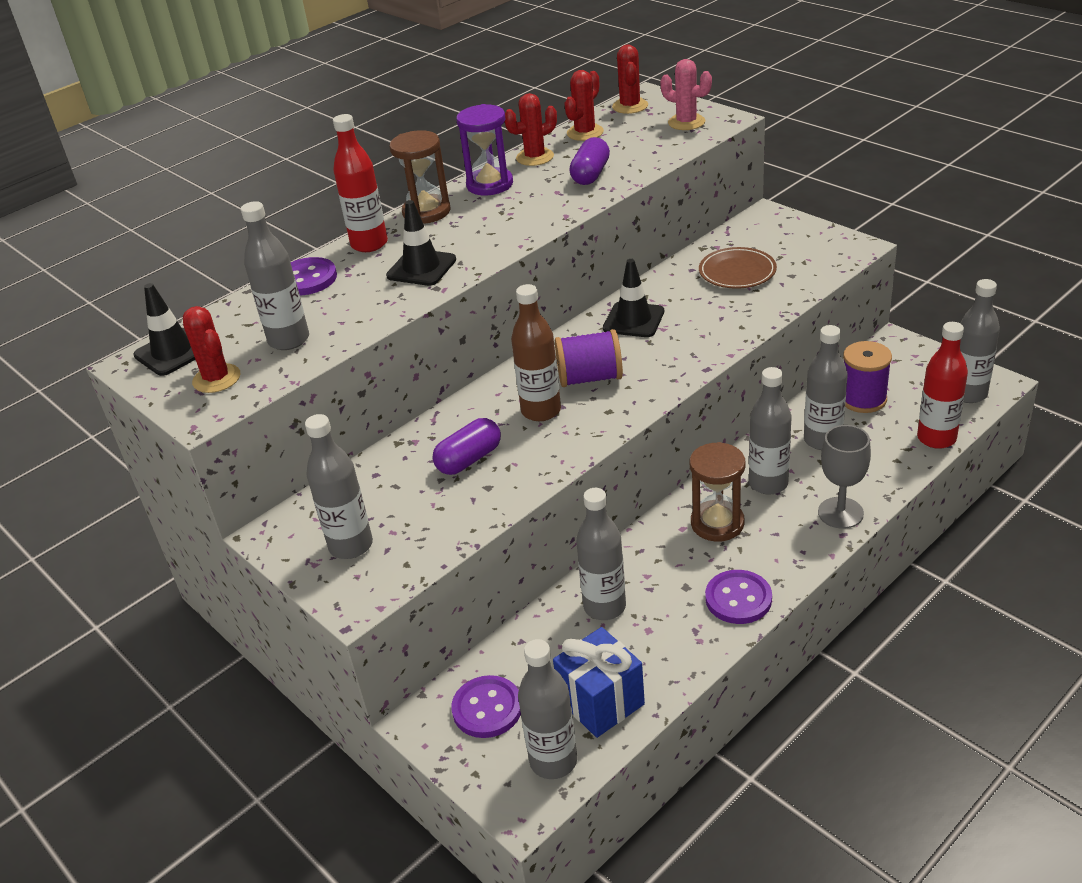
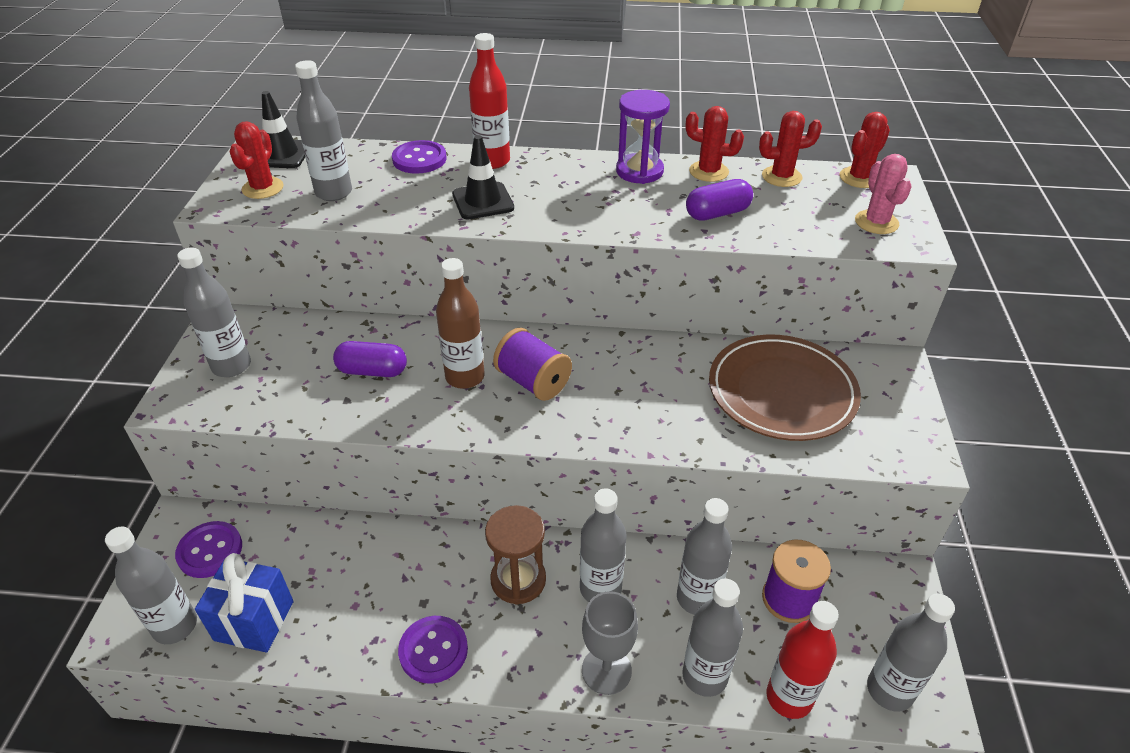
camera: 45 degrees right, 5 degrees up
(426, 212) = (565, 163): brown hourglass -> none
(604, 606) = (363, 559): grey bottle -> grey bottle (704, 676)
(633, 320) = (638, 364): black traffic cone -> none
(737, 272) = (781, 392): brown plate -> brown plate, size x1.70

